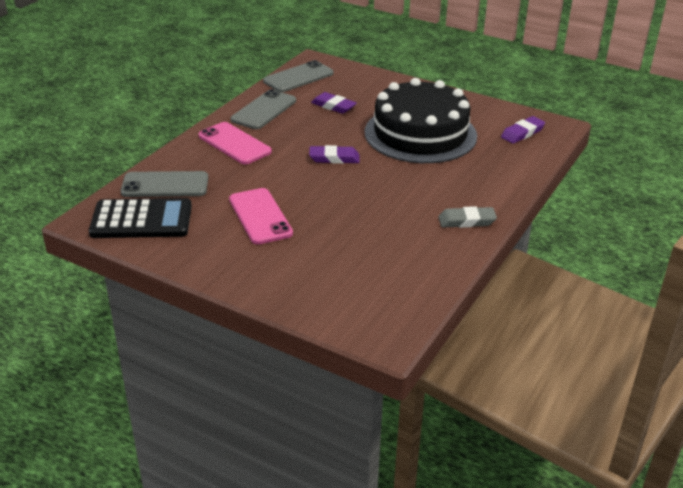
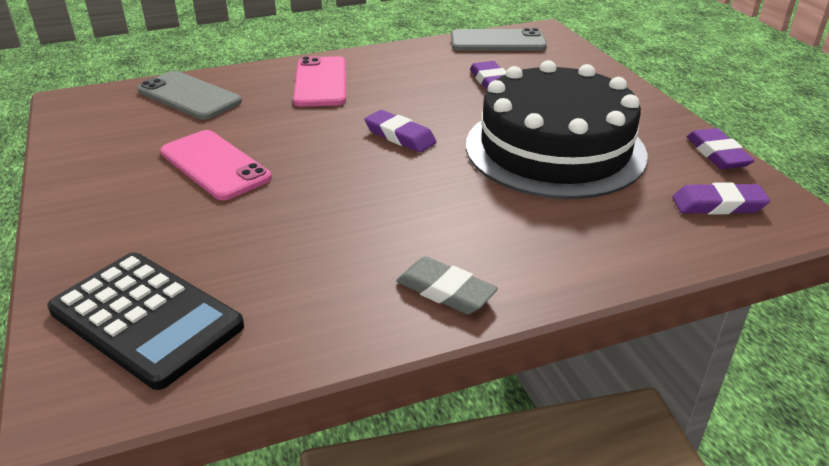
camera: 40 degrees right, 0 degrees up
(141, 220) = (110, 120): black calculator -> black calculator (146, 318)
(260, 216) = (215, 165): pink phone -> pink phone turned 60 degrees counterclockwise
(264, 110) = (406, 61): grey phone -> none
(493, 107) = (717, 154): none -> purple eraser

